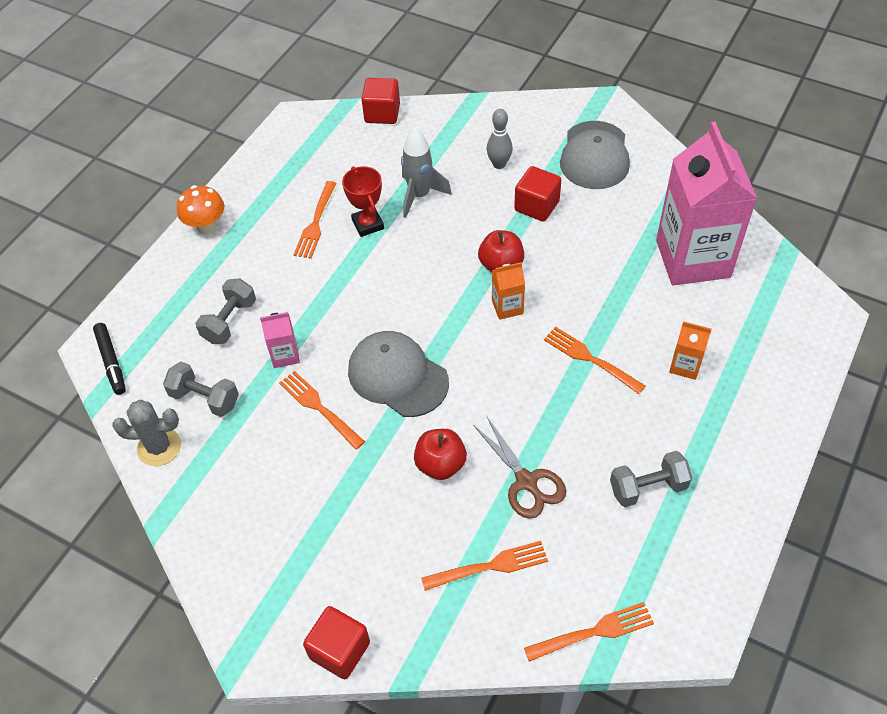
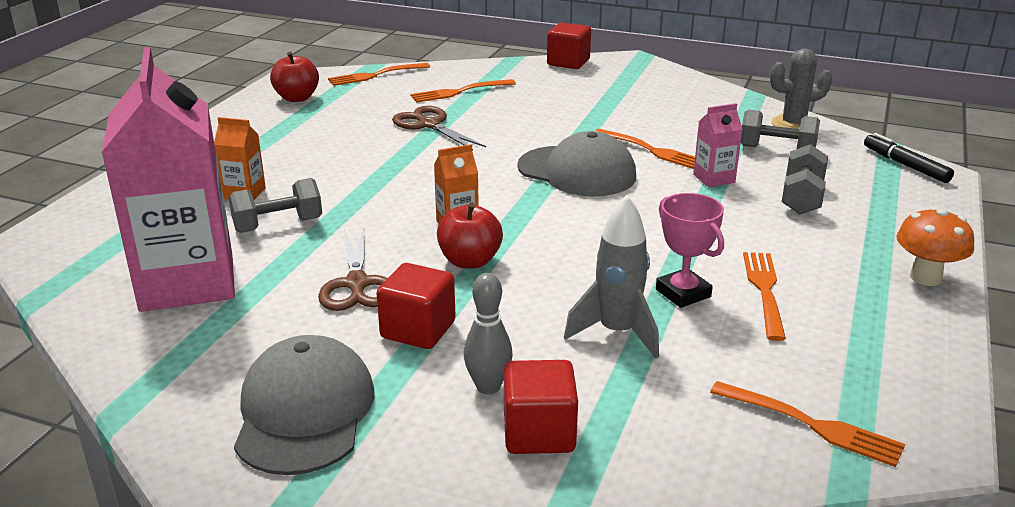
camera: 170 degrees right, 25 degrees down
(368, 224) = (683, 293): red trophy -> pink trophy
(382, 113) = (754, 468): red cube -> red cube (539, 433)
(440, 464) = (513, 129): red apple -> red apple (297, 98)
(577, 248) = (357, 284): none -> brown scissors
(591, 359) = (355, 192): orange fork -> orange fork (810, 424)
(648, 487) = (313, 127): grey dumbbell -> grey dumbbell (278, 225)

